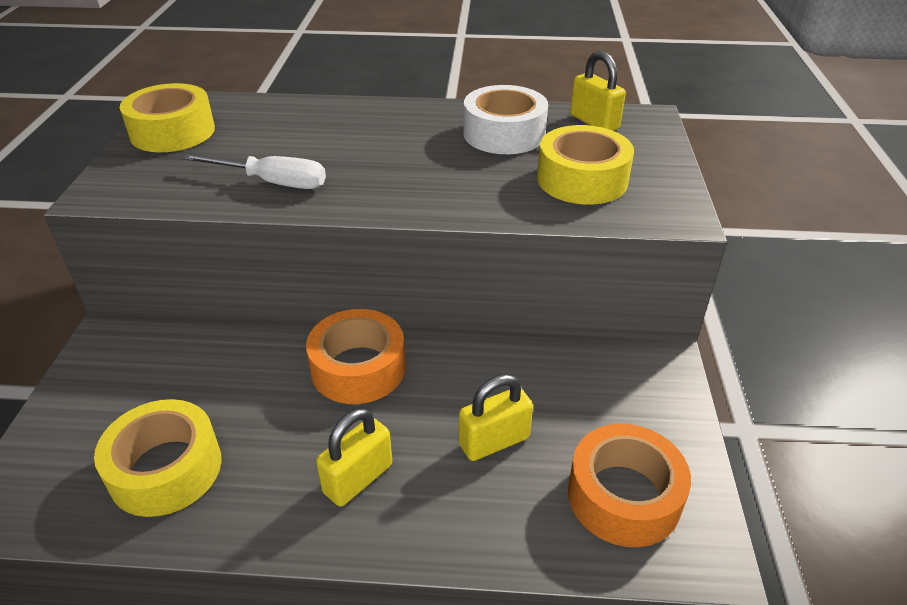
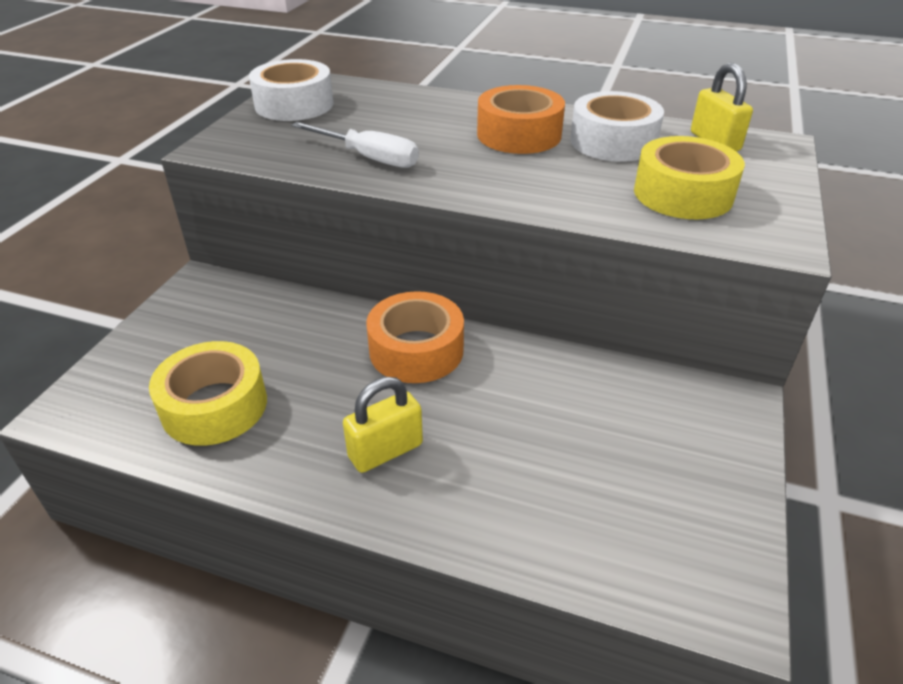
camera: 15 degrees right, 0 degrees up
(172, 132) = (294, 105): yellow tape -> white tape
(494, 441) = (531, 444): yellow padlock -> none
(623, 496) = (654, 526): orange tape -> orange tape (519, 135)

